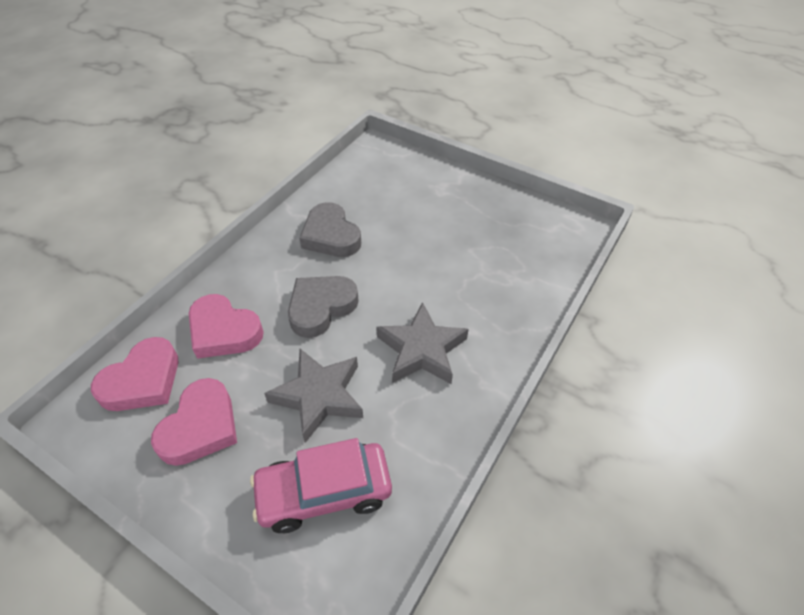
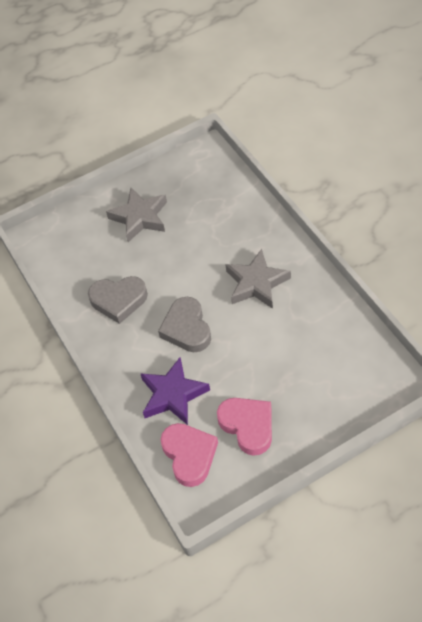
camera: 55 degrees left, 5 degrees up
(224, 331) = (173, 394): pink heart -> purple star
(319, 396) = (261, 352): grey star -> grey star (140, 217)
(324, 492) = (329, 369): pink car -> none

